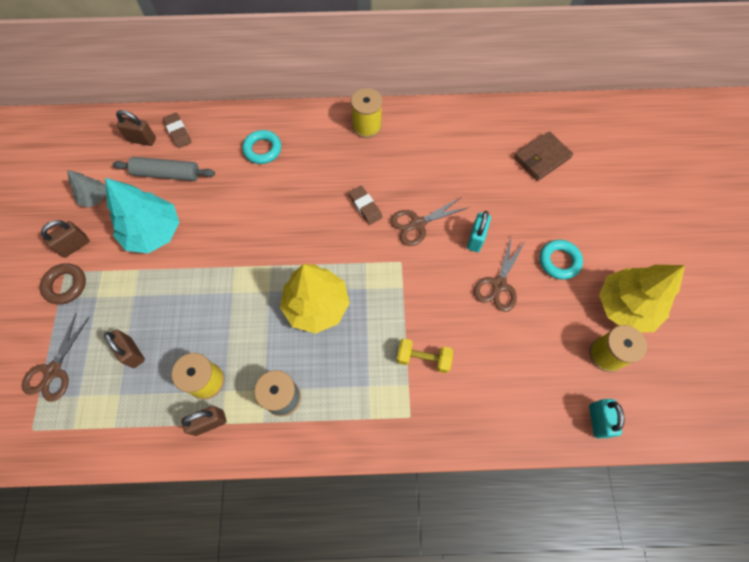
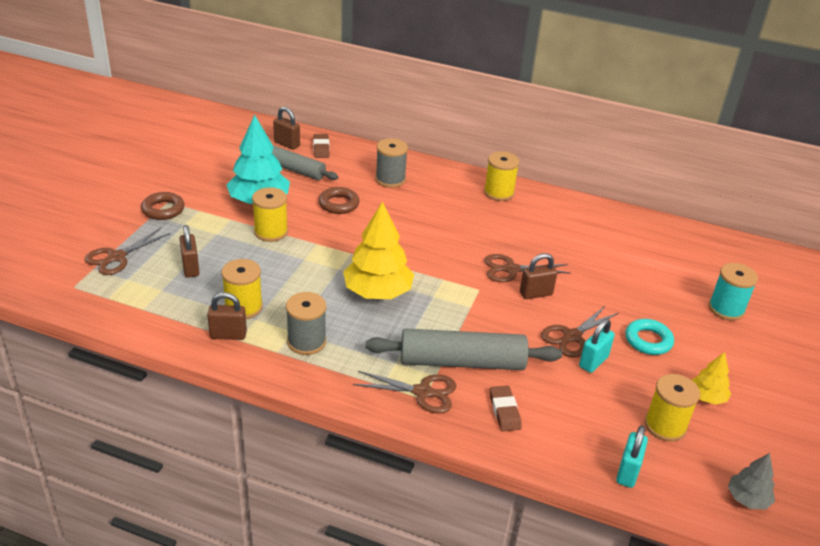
camera: 20 degrees right, 30 degrees down
(75, 246) = (187, 189): brown padlock -> brown padlock (535, 294)
(94, 198) = (223, 166): grey tree -> grey tree (747, 499)
(184, 270) = (271, 232): none -> yellow spool
(230, 204) = (338, 204): none -> brown ring
(262, 149) = (390, 179): turquoise ring -> grey spool
(365, 206) = (465, 243): brown eraser -> brown eraser (504, 411)
(406, 410) = (422, 392): none -> brown scissors
(423, 358) = (462, 362): yellow dumbbell -> grey rolling pin
(476, 239) = (566, 297): turquoise padlock -> turquoise padlock (593, 362)
(542, 158) = (669, 263): brown wallet -> none
(604, 194) = (726, 309): none -> turquoise spool
(625, 306) = (707, 397): yellow tree -> yellow tree, size x0.52

